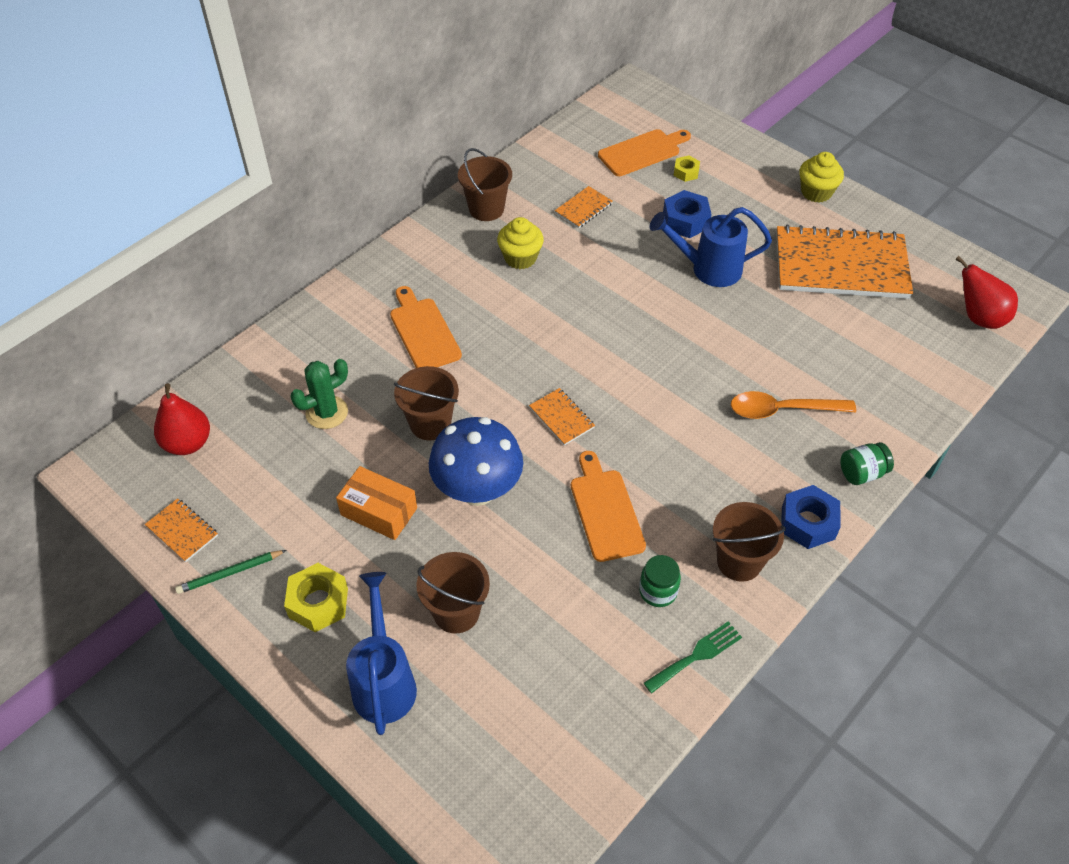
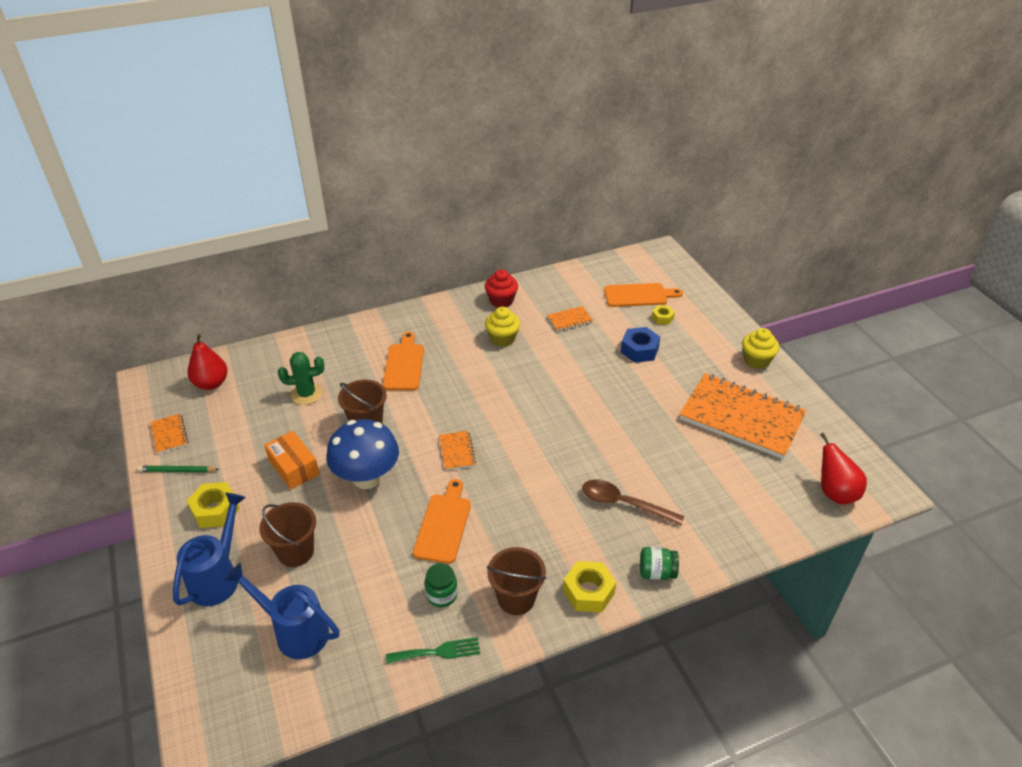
camera: 25 degrees right, 10 degrees down
(486, 209) = (501, 301): brown bucket -> red cupcake
(708, 269) = (634, 387): blue watering can -> blue watering can (295, 631)
(782, 410) = (623, 504): orange spoon -> brown spoon
(808, 523) = (588, 592): blue nut -> yellow nut

